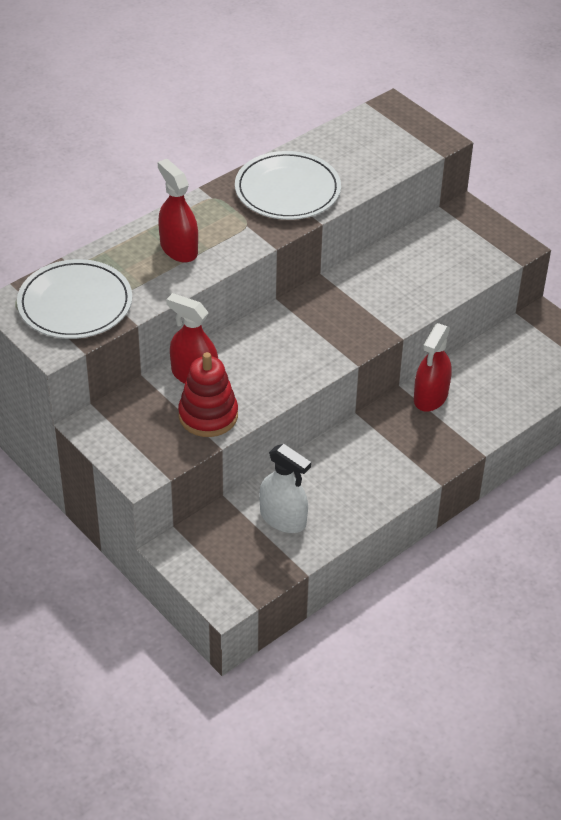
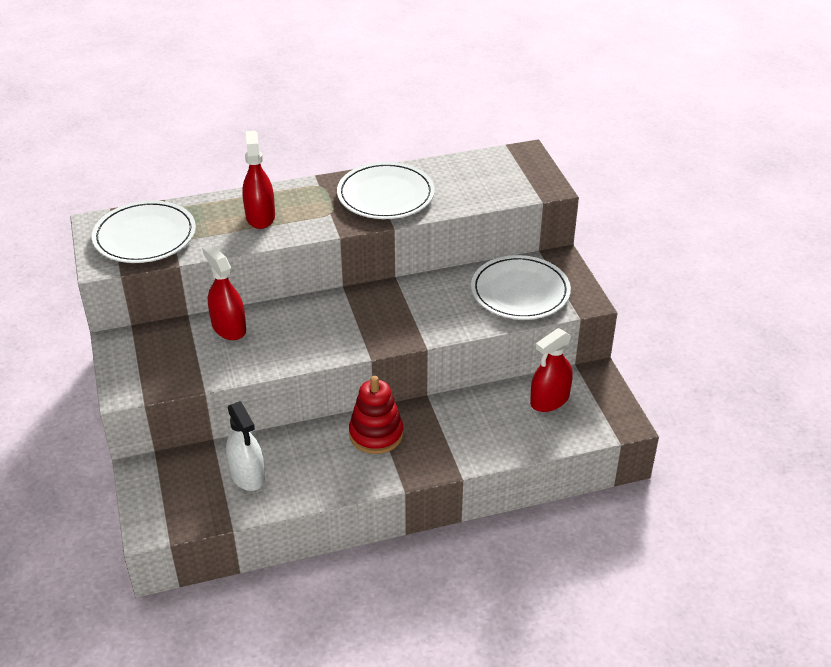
camera: 25 degrees right, 5 degrees down
(208, 415) = (215, 363): red stacking toy -> red stacking toy (376, 434)
(430, 397) = (448, 413): red spray bottle -> red spray bottle (549, 400)
(450, 254) = (520, 291): none -> white plate

